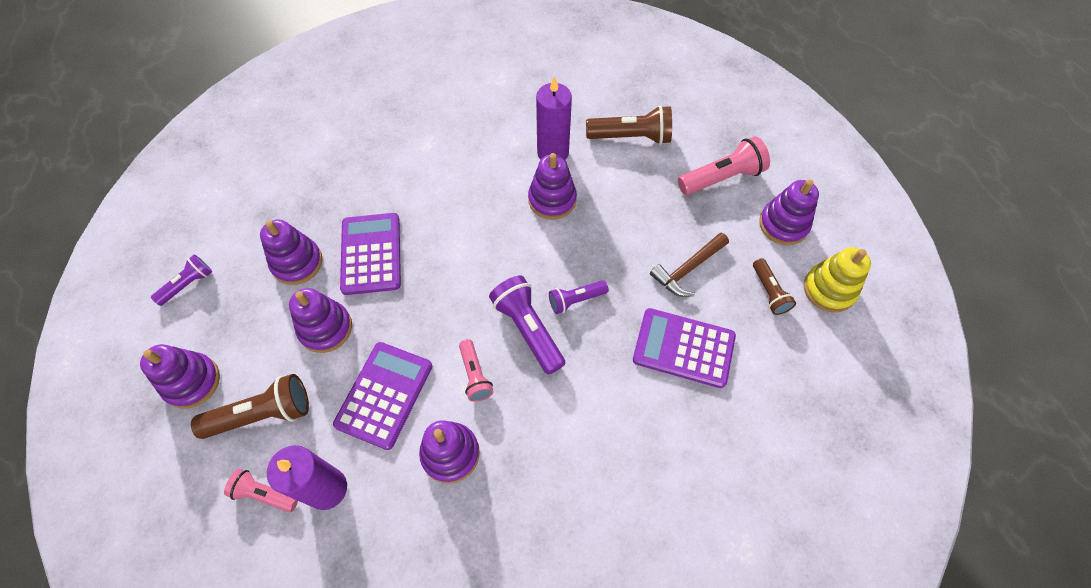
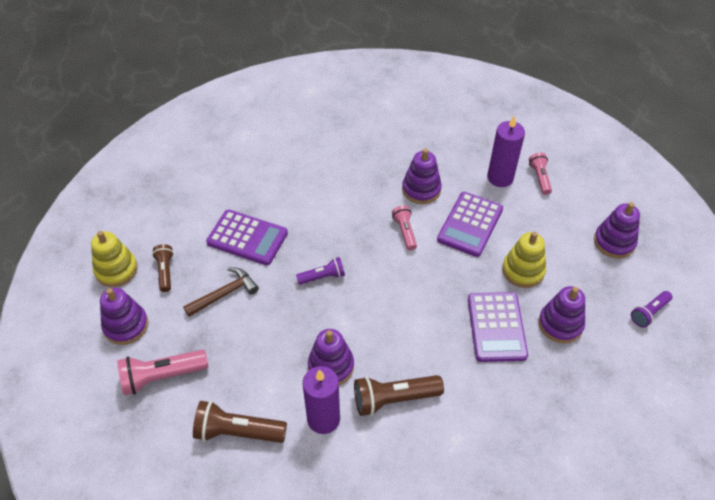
camera: 175 degrees left, 10 degrees down
(262, 414) = (555, 219): brown flashlight -> brown flashlight (394, 399)
(264, 494) = (539, 178): pink flashlight -> pink flashlight turned 120 degrees counterclockwise
(325, 328) = (523, 271): purple stacking toy -> yellow stacking toy
(528, 329) = (363, 259): purple flashlight -> none

